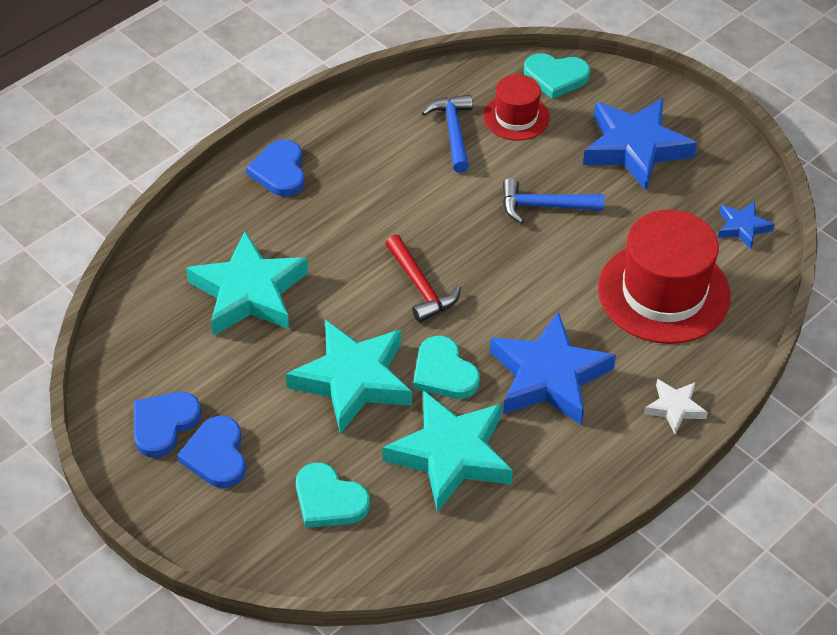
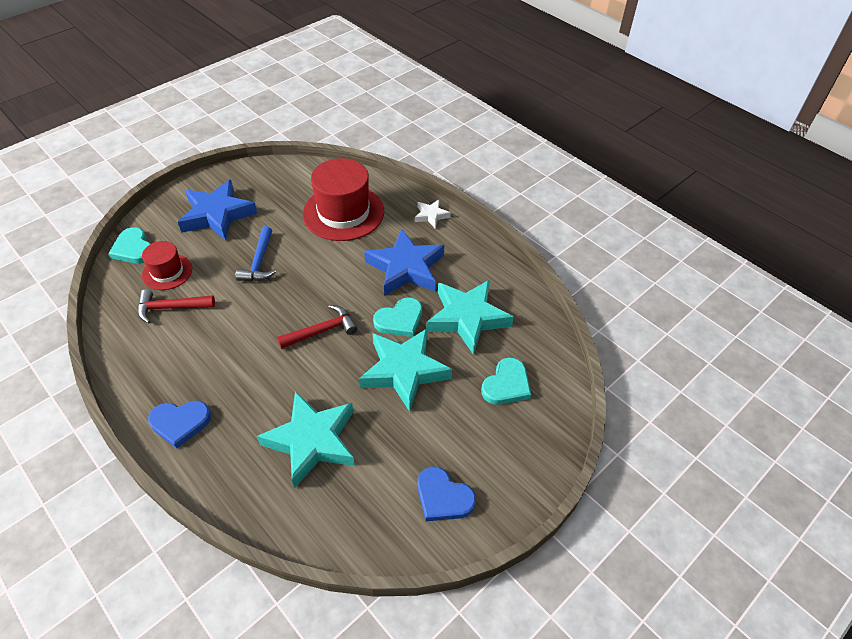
camera: 90 degrees left, 0 degrees up
(216, 455) = (471, 457): blue heart -> none
(453, 132) = (171, 308): blue hammer -> red hammer
(555, 77) = (133, 249): turquoise heart -> turquoise heart turned 135 degrees clockwise
(742, 227) = (297, 176): blue star -> none

